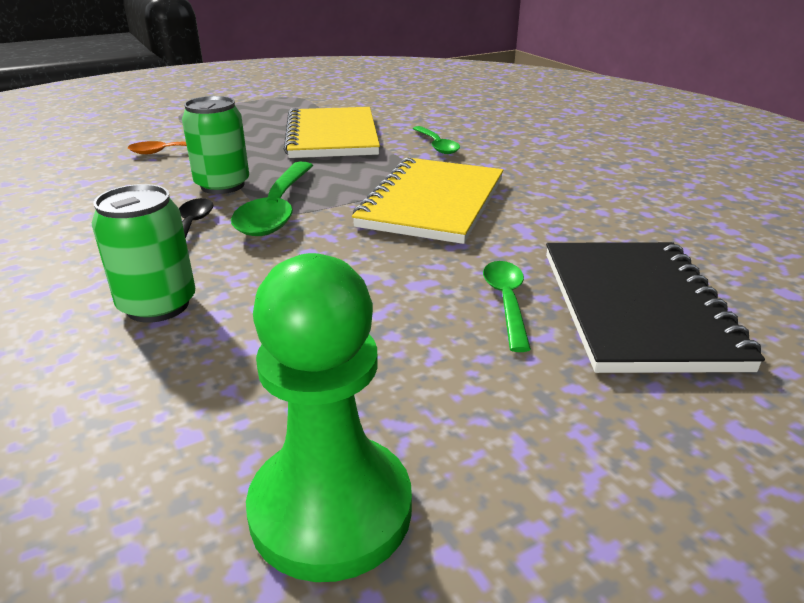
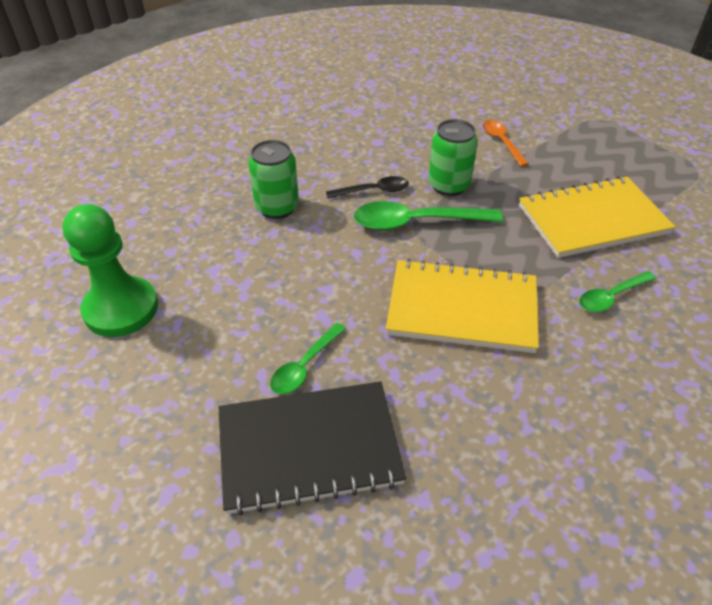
camera: 80 degrees right, 15 degrees up
(506, 302) = (305, 366): green spoon -> green spoon turned 135 degrees clockwise

